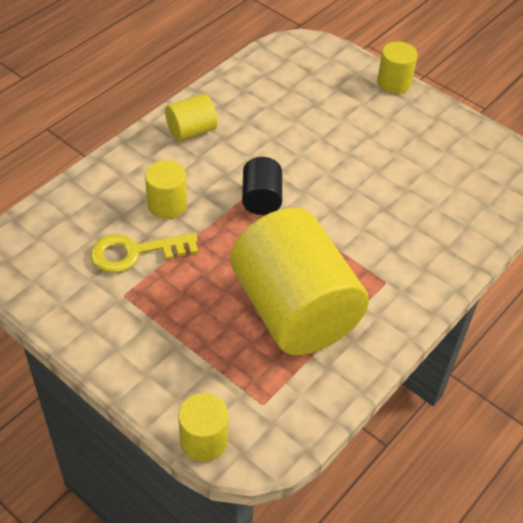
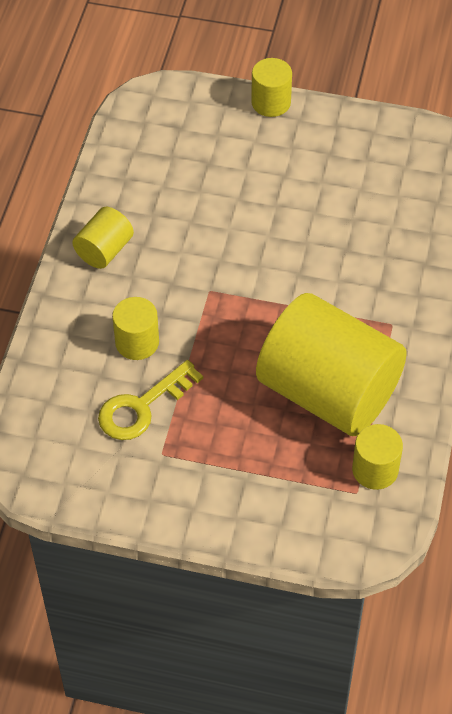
camera: 25 degrees left, 5 degrees up
(204, 440) = (328, 550): yellow cylinder -> yellow cylinder (375, 470)
(261, 199) = (224, 293): black cylinder -> none

